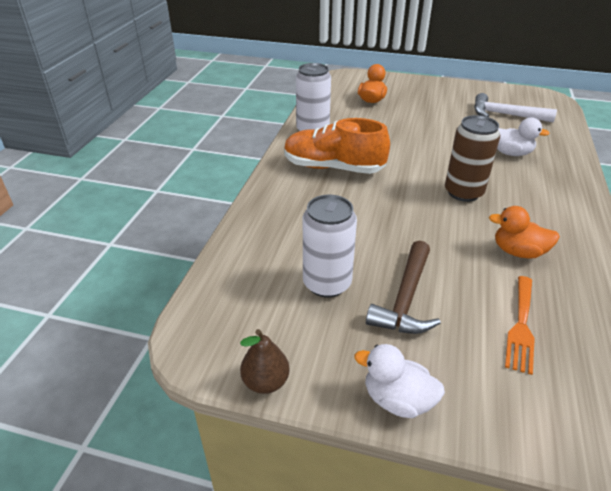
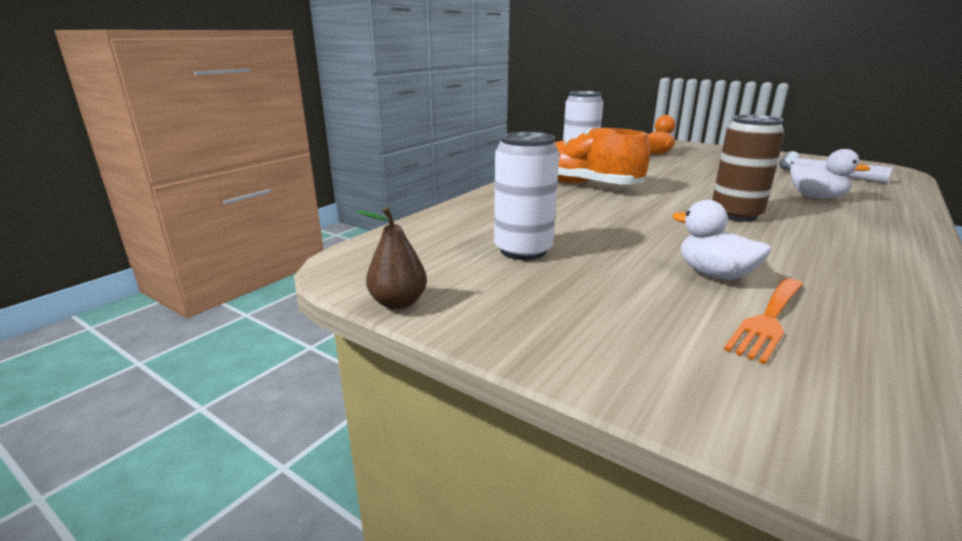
camera: 20 degrees right, 15 degrees down
(397, 400) = (548, 346): white duck -> white duck (714, 274)
(405, 299) = (612, 274): brown hammer -> none
(518, 252) = (792, 263): orange duck -> none

